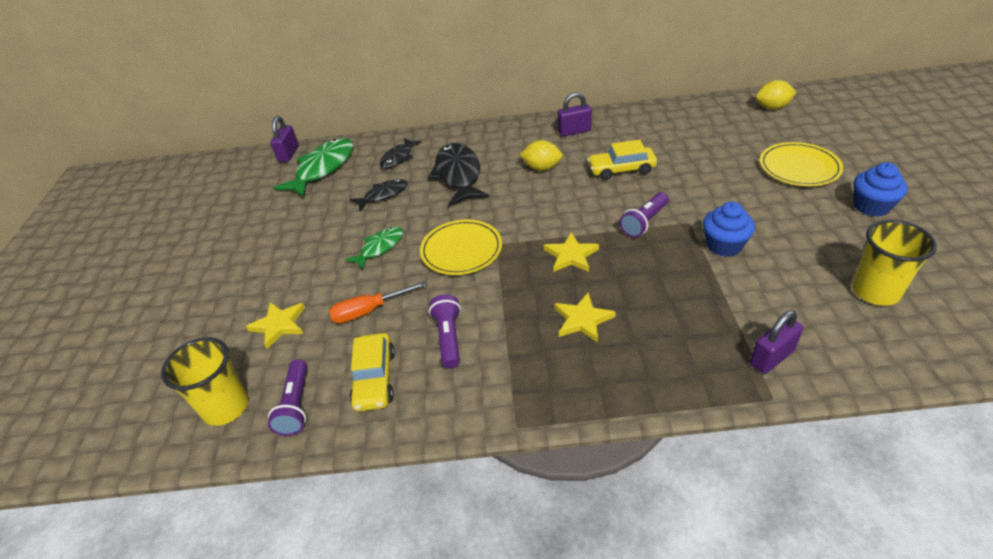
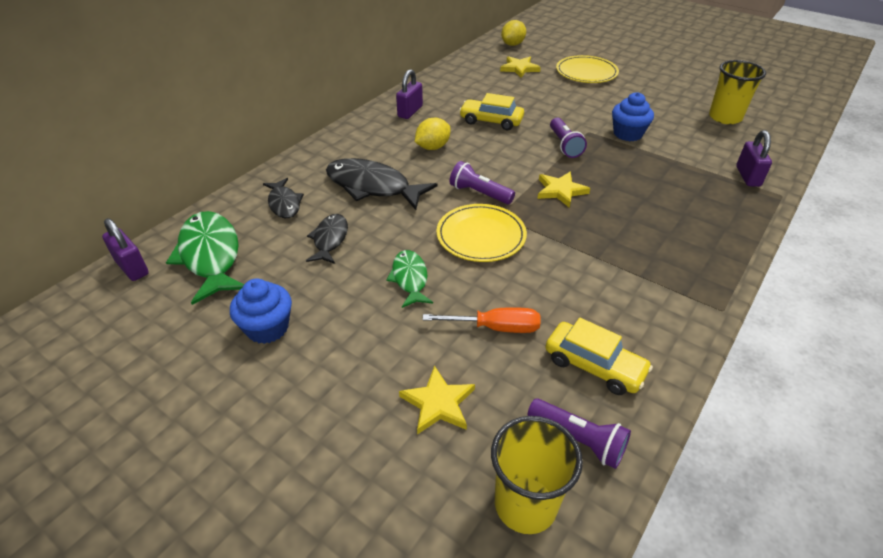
camera: 55 degrees left, 0 degrees up
(369, 311) = (495, 327): orange screwdriver -> orange screwdriver turned 105 degrees counterclockwise
(448, 337) = (587, 296): purple flashlight -> purple flashlight (479, 193)
(582, 319) = (638, 223): yellow star -> yellow star (519, 68)
(621, 169) = (491, 121): yellow car -> yellow car turned 75 degrees clockwise
(871, 206) = (652, 77): blue cupcake -> blue cupcake (267, 328)

